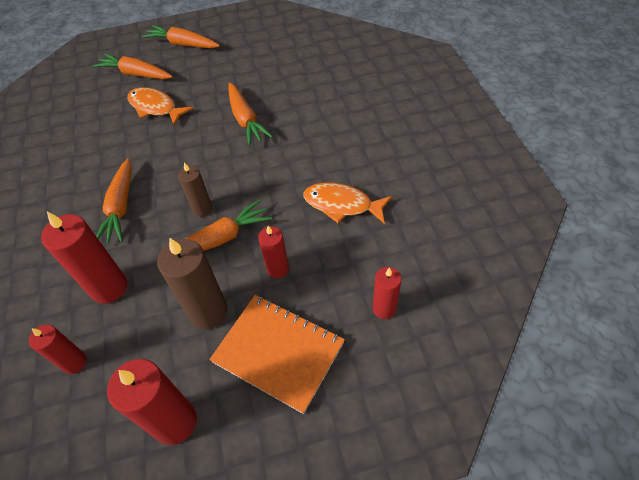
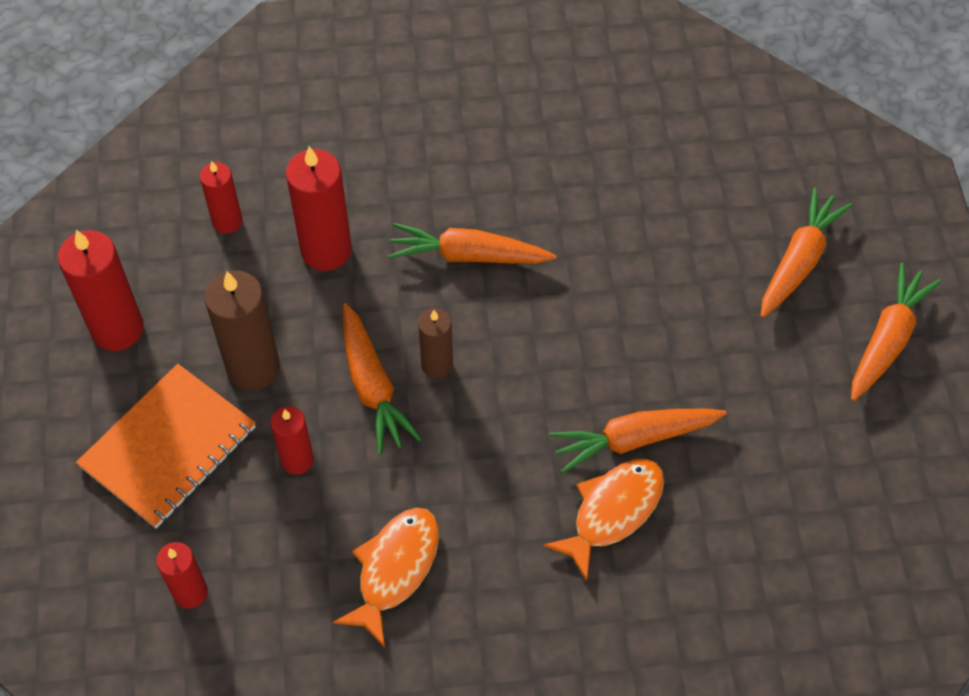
camera: 95 degrees right, 5 degrees up
(155, 107) = (694, 296): orange fish -> orange fish (612, 512)

